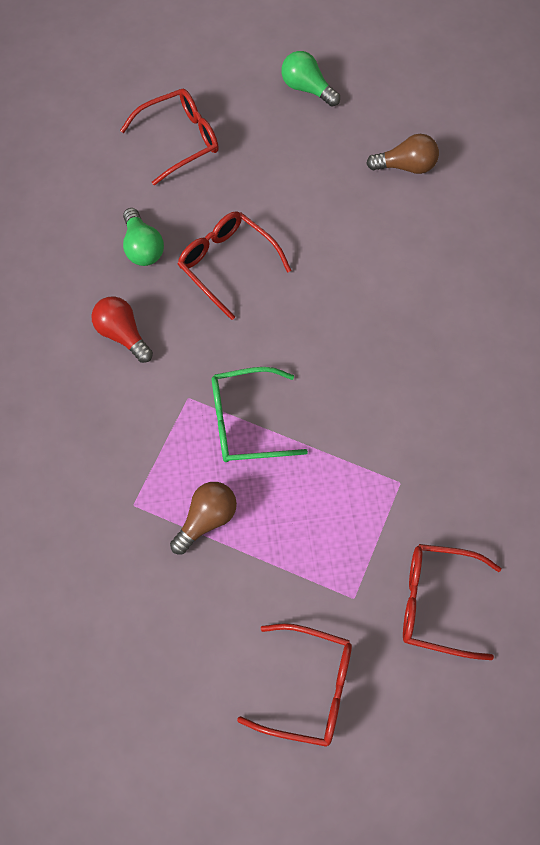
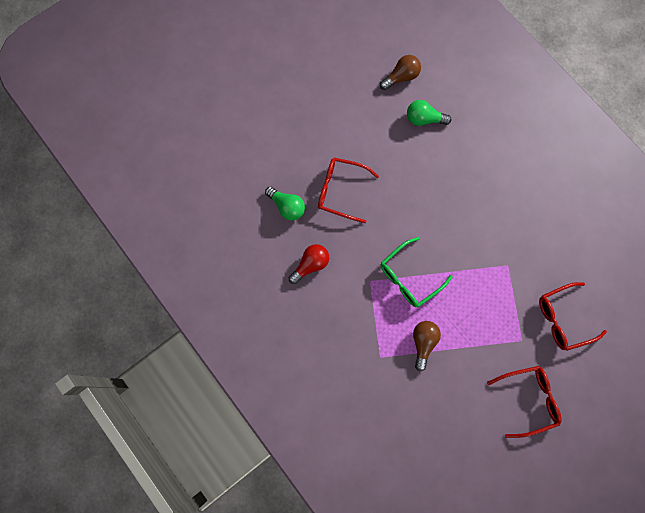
camera: 30 degrees left, 10 degrees up
(122, 334) = (310, 265): red light bulb -> red light bulb turned 120 degrees clockwise
(180, 140) = (264, 127): red glasses -> none
(307, 88) = (316, 56): green light bulb -> green light bulb (424, 119)

